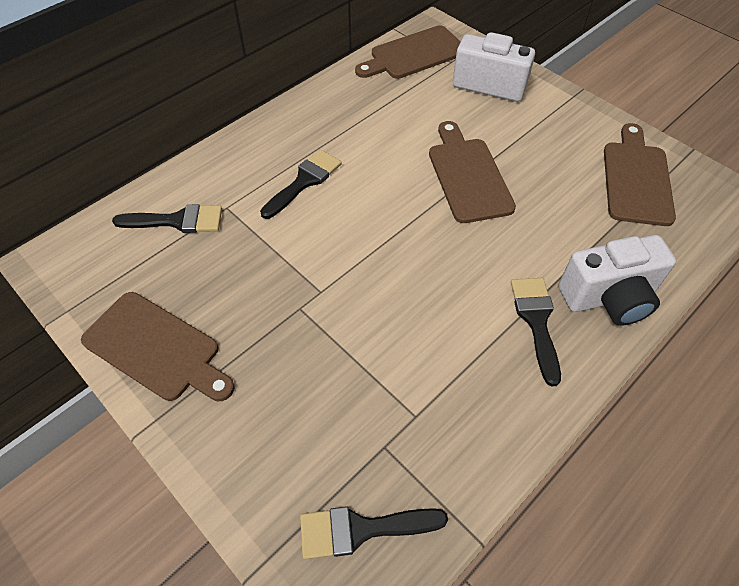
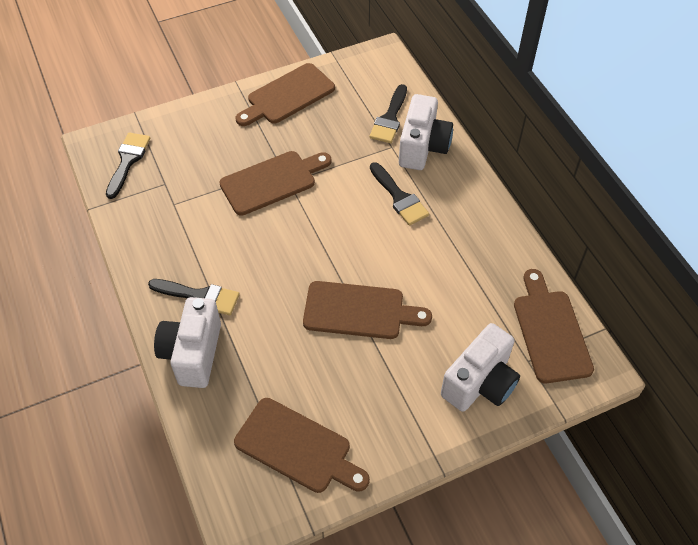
camera: 110 degrees right, 0 degrees up
(219, 180) = (422, 147): none -> white camera
(327, 310) = (272, 181): none -> brown cutting board

